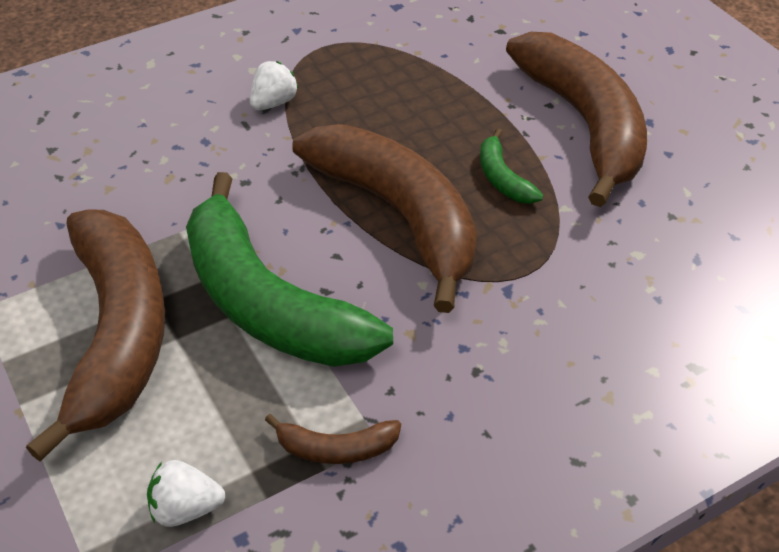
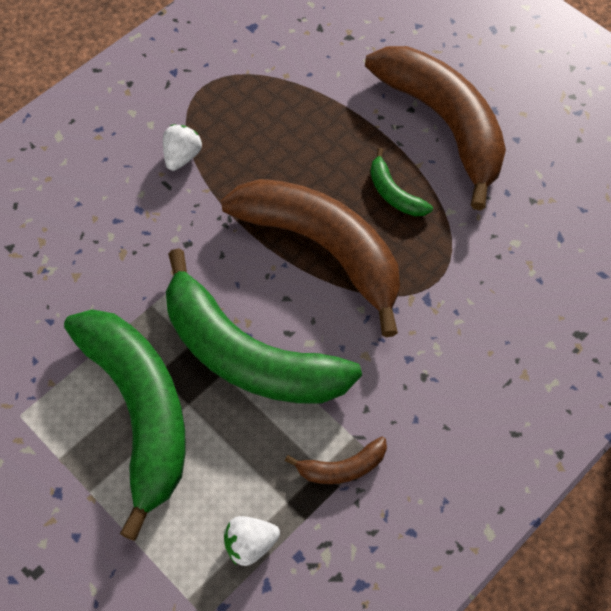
camera: 15 degrees left, 15 degrees up
(118, 333) = (140, 411): brown banana -> green banana

